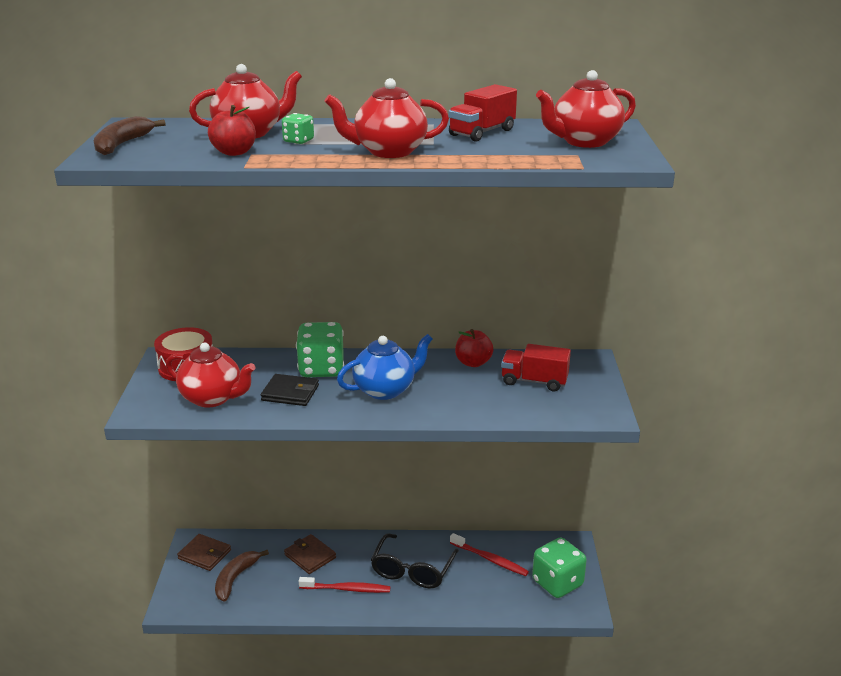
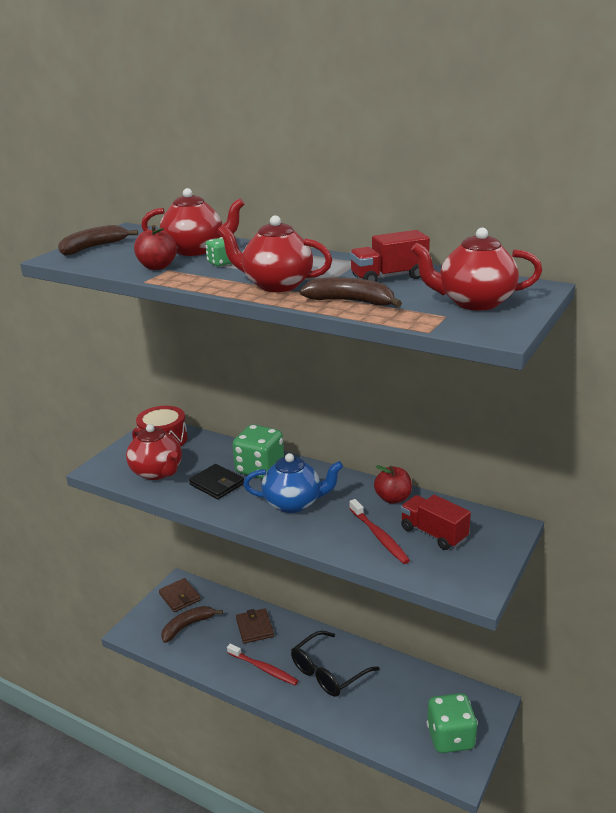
camera: 30 degrees right, 0 degrees up
(481, 155) = (351, 302): none -> brown banana
(490, 559) = (402, 688): red toothbrush -> red toothbrush (379, 536)

